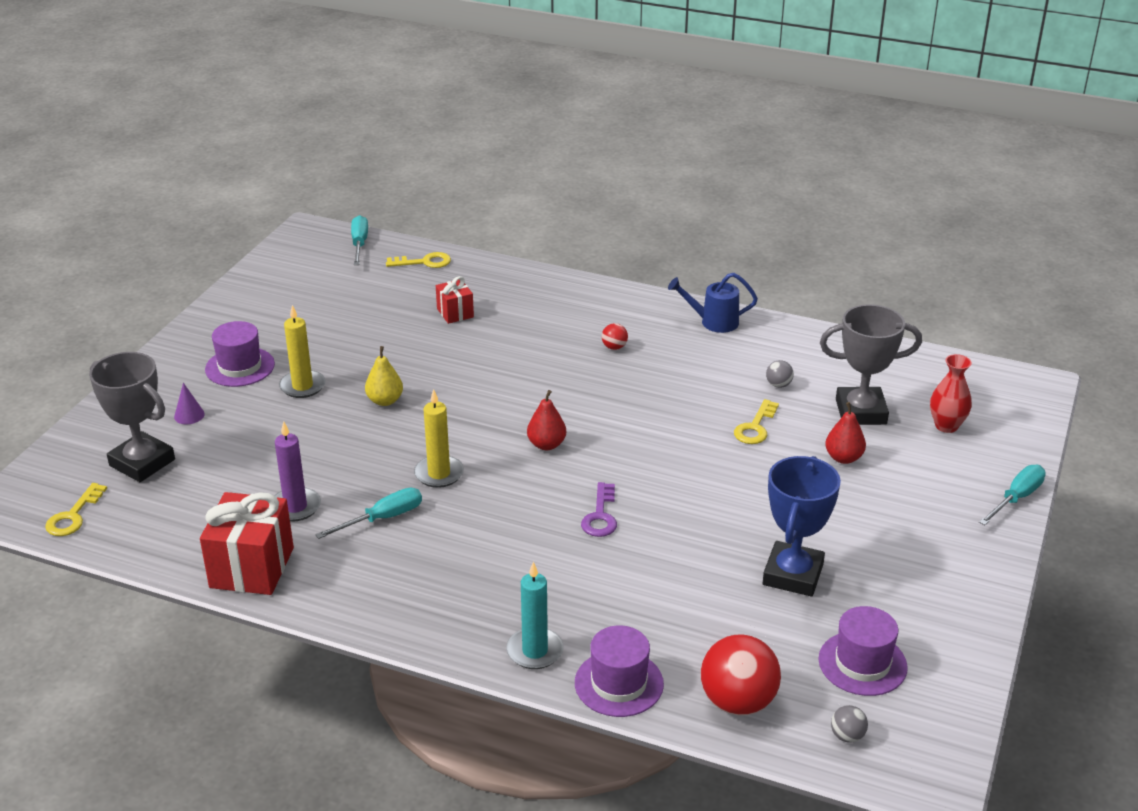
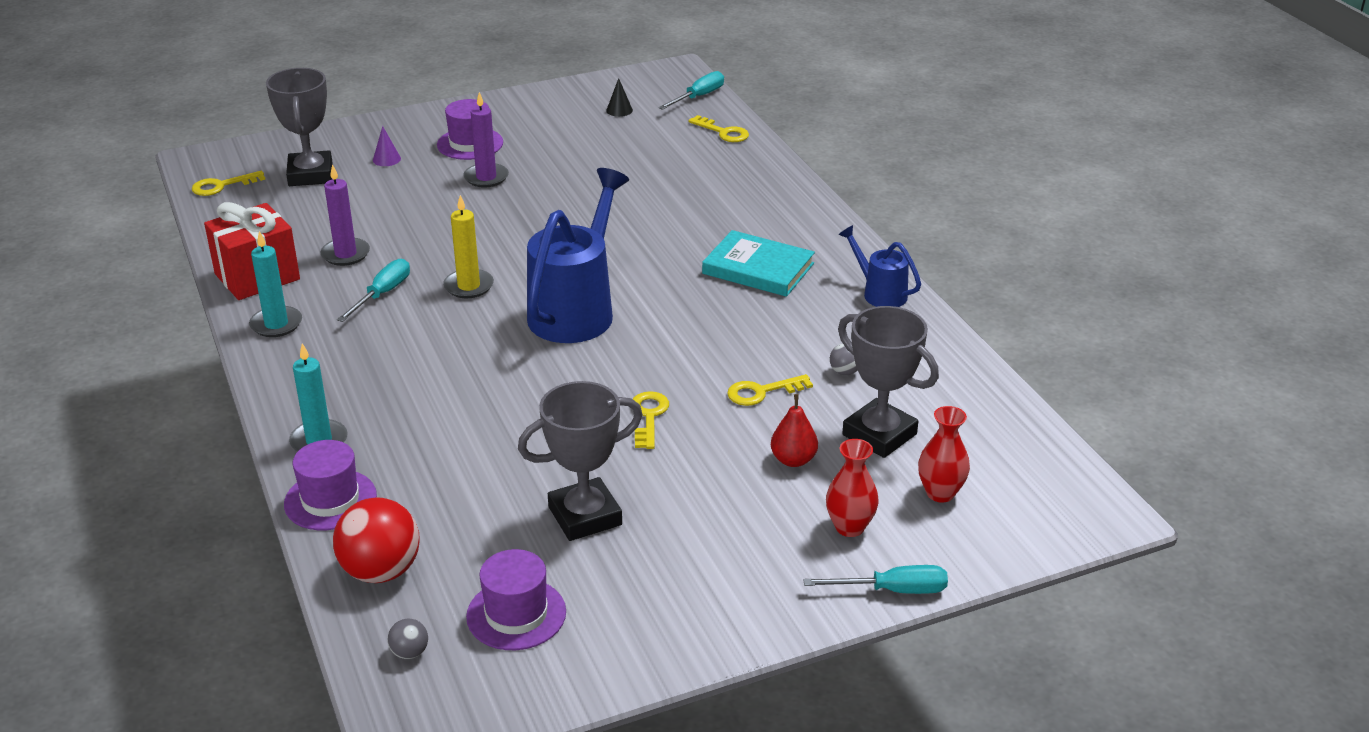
camera: 45 degrees right, 0 degrees up
(302, 386) = (486, 177): yellow candle -> purple candle
(316, 282) = (619, 110): none -> black cone
(339, 592) = (276, 324): none -> turquoise candle
(383, 518) = (382, 294): turquoise screwdriver -> turquoise screwdriver turned 75 degrees counterclockwise
(385, 401) = (521, 216): yellow pear -> none
(455, 313) = (680, 180): red gift -> none
(546, 445) = (576, 310): red pear -> blue watering can
(600, 516) = (523, 382): purple key -> none
(614, 347) = (758, 268): red ball -> turquoise book
(718, 486) = (649, 416): none -> yellow key
(792, 575) = (585, 516): blue trophy -> grey trophy
(938, 477) = (849, 527): none -> red vase

